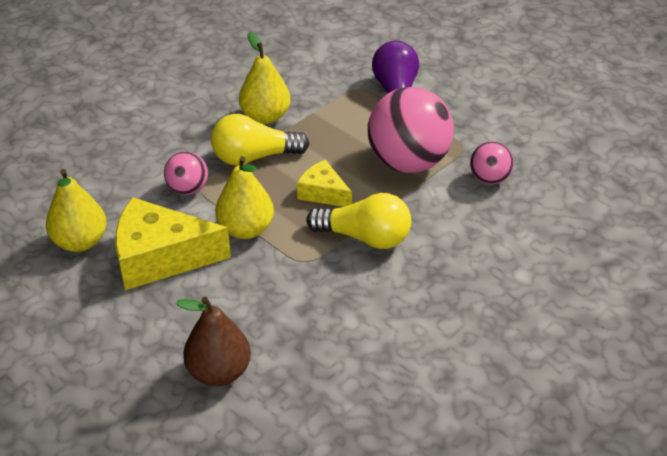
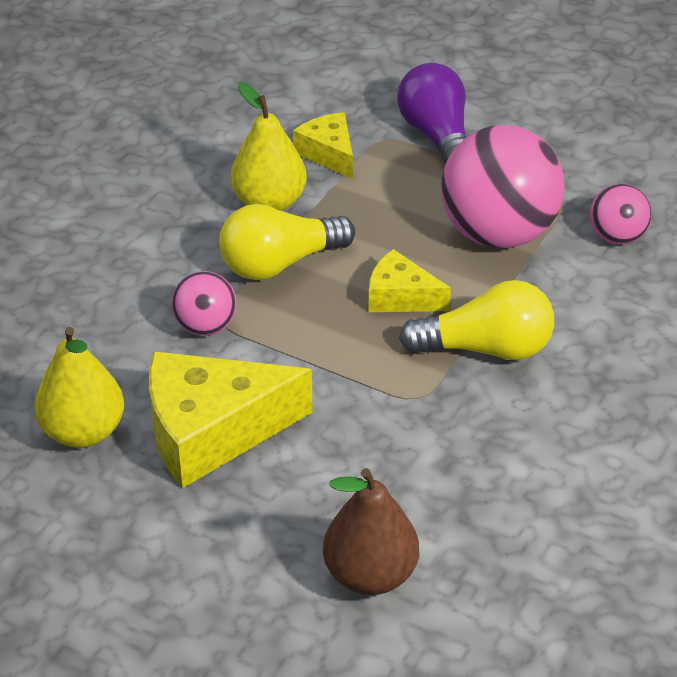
camera: 15 degrees left, 0 degrees up
(246, 229) = (315, 369): yellow pear -> none
(318, 92) = (328, 154): none -> yellow cheese

